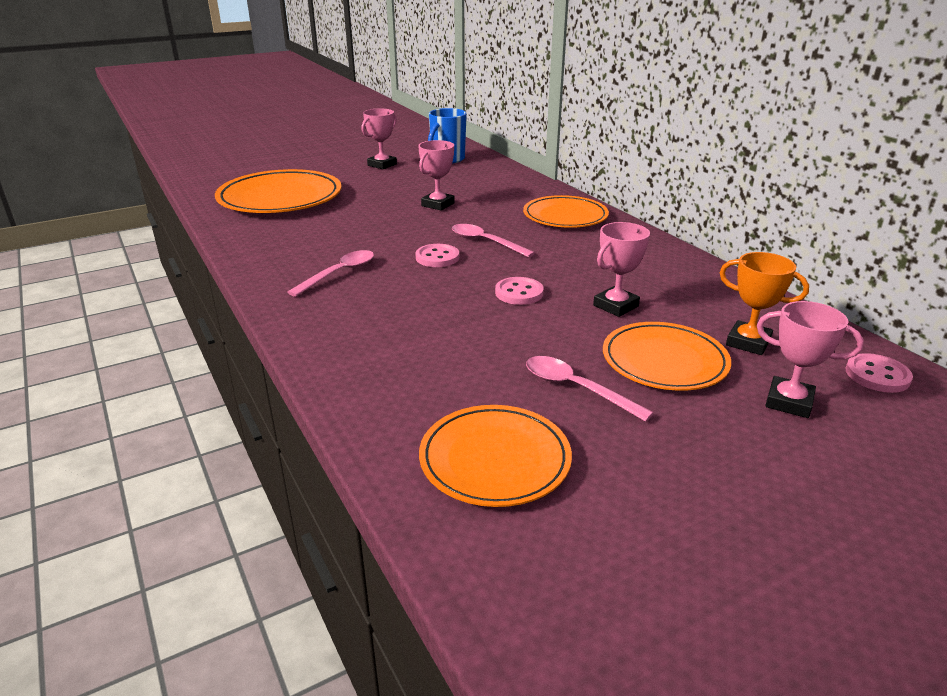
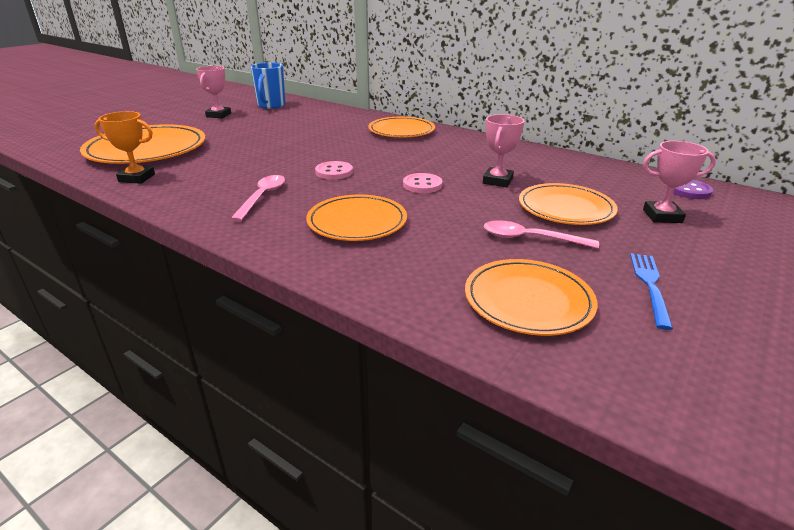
camera: 25 degrees left, 0 degrees up
(405, 323) = (357, 222): none -> orange plate
(438, 204) = (296, 136): pink trophy -> none
(485, 242) = (361, 156): pink spoon -> none
(661, 484) = (649, 285): none -> blue fork
(748, 342) = (601, 187): orange trophy -> orange trophy (137, 178)
(877, 375) = (689, 190): pink button -> purple button

